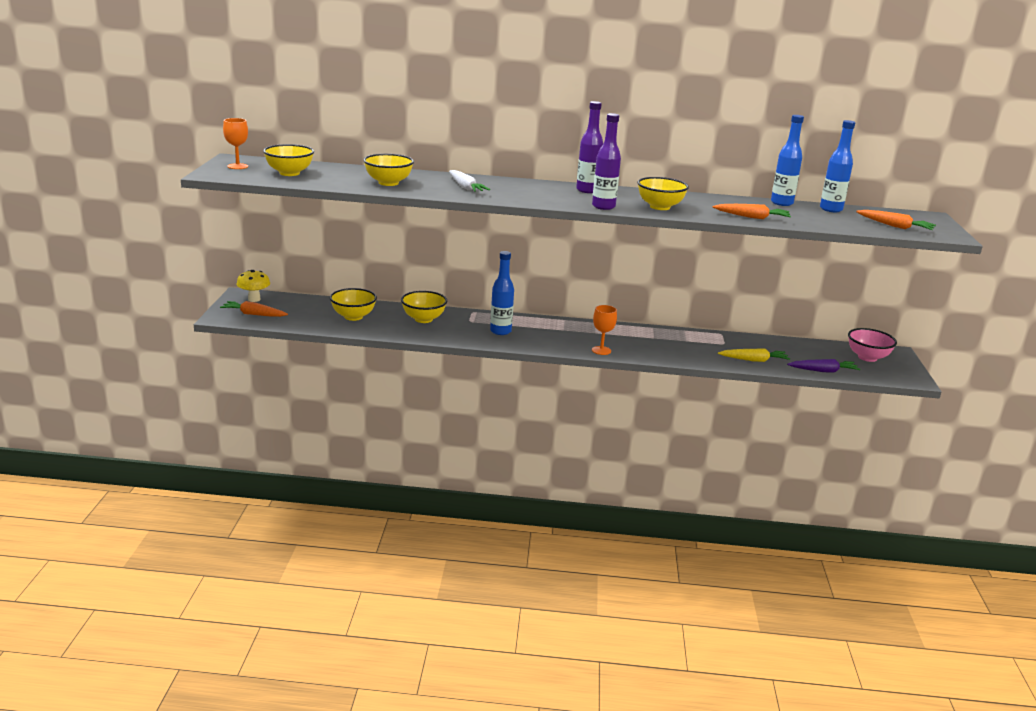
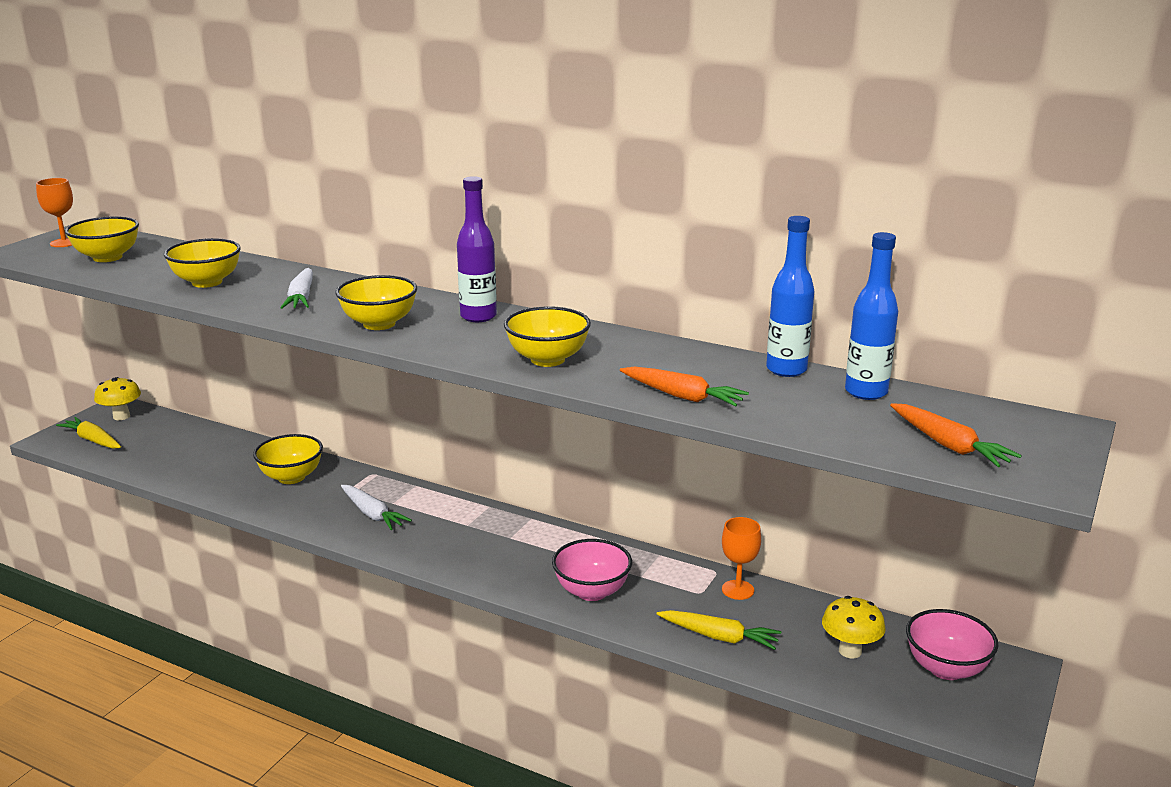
camera: 25 degrees right, 0 degrees up
(254, 314) = (93, 440): orange carrot -> yellow carrot
(353, 317) = (206, 460): yellow bowl -> yellow bowl (379, 324)
(500, 331) = (372, 514): blue bottle -> white carrot
(601, 350) = (483, 573): orange goblet -> orange goblet (738, 590)
(603, 207) = (453, 351): purple bottle -> none
(669, 350) = (592, 591): none -> pink bowl
(819, 357) = (850, 651): none -> yellow mushroom
(823, 371) = (827, 684): purple carrot -> none

